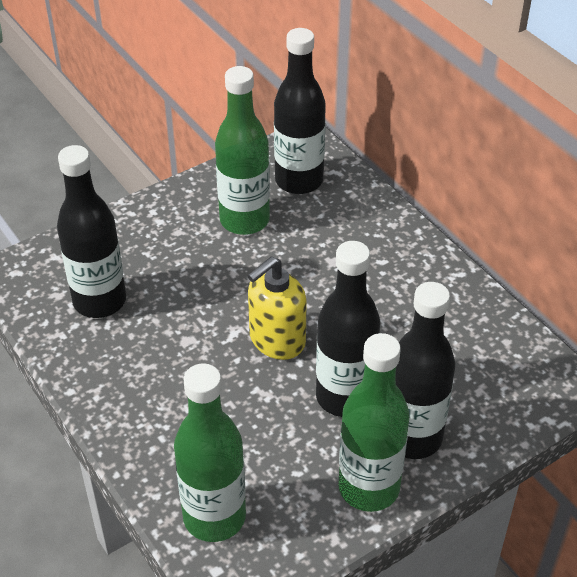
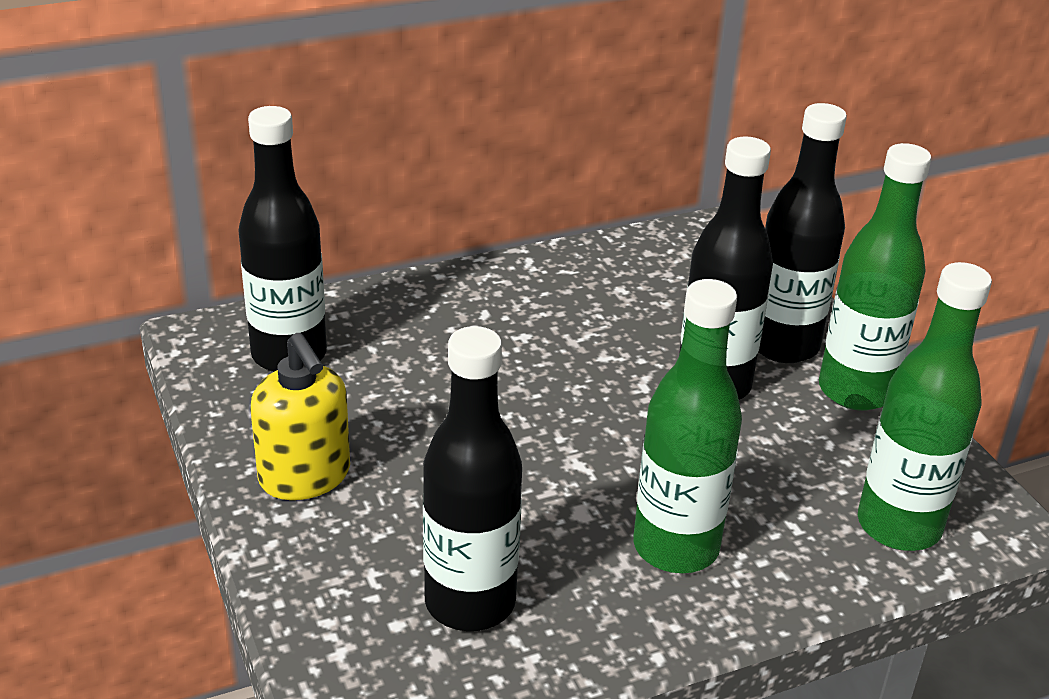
camera: 80 degrees left, 10 degrees down
(244, 220) = (350, 420): green bottle -> green bottle (676, 547)
(276, 340) = (603, 426): yellow soap dispenser -> yellow soap dispenser (305, 477)

